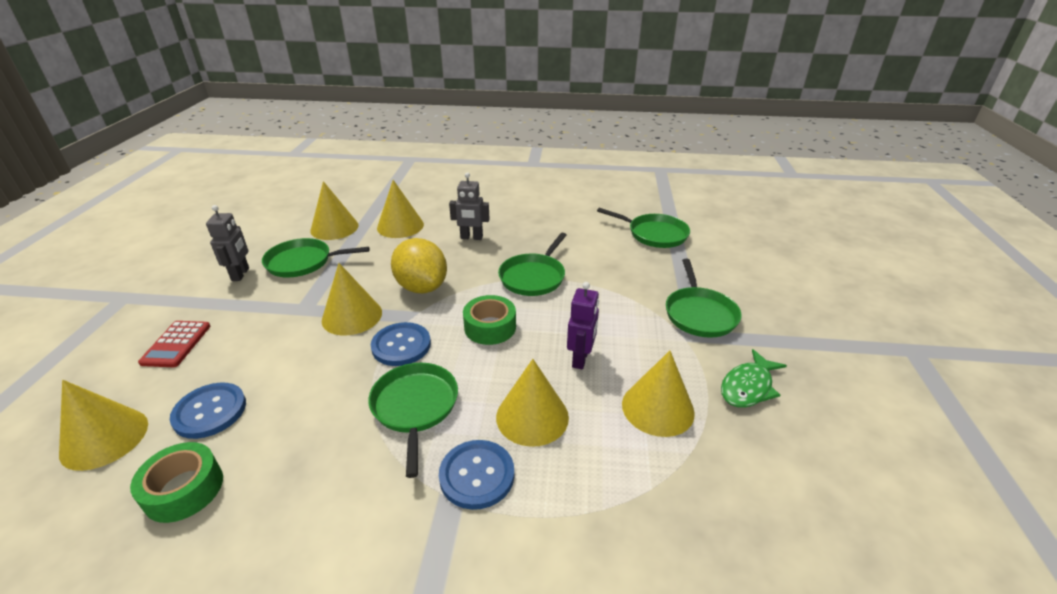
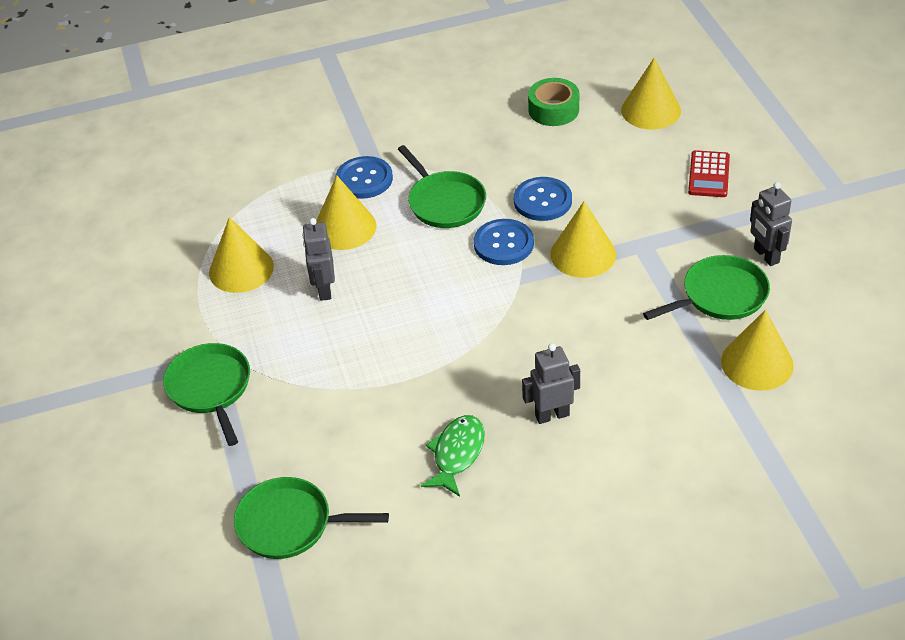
camera: 160 degrees right, 10 degrees up
(176, 344) = (709, 175): red calculator -> red calculator turned 150 degrees counterclockwise
(210, 411) = (601, 146): blue button -> blue button (542, 201)
(400, 226) = (671, 401): yellow cone -> none
(422, 287) = (545, 313): yellow lemon -> none
(490, 327) = (432, 291): green tape -> none
(533, 277) = (424, 374): green pan -> none
(580, 359) = (324, 290): purple robot -> grey robot
(748, 387) = (160, 316): green fish -> green fish (457, 454)

